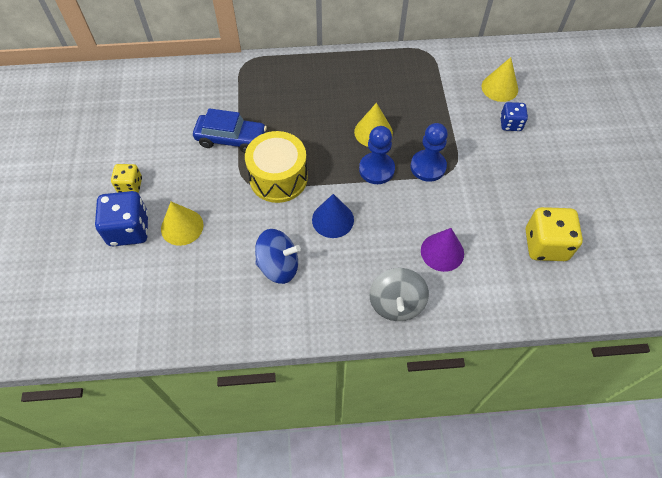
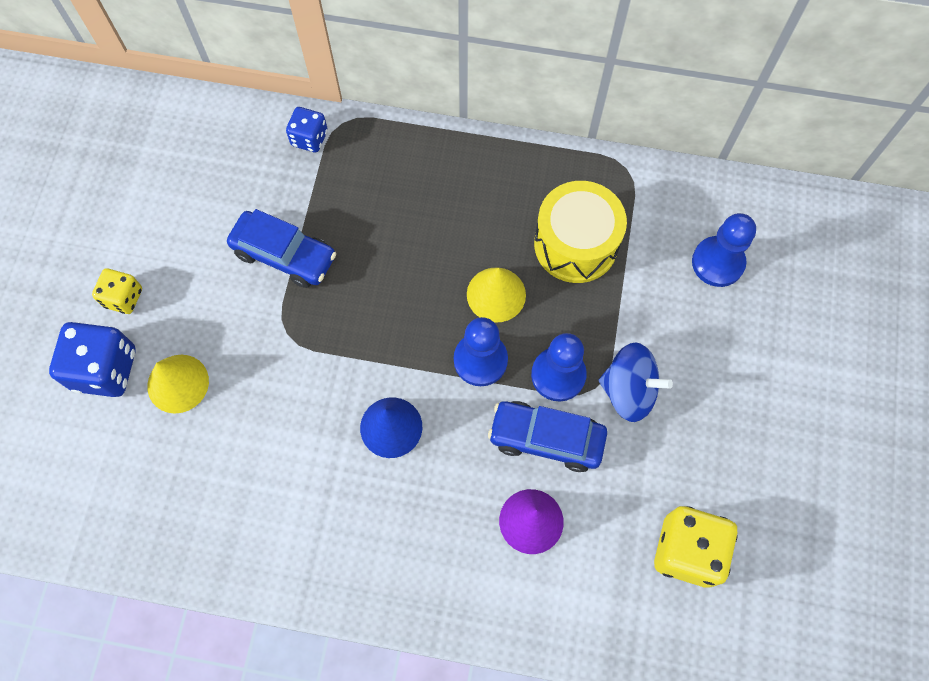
camera: 15 degrees right, 10 degrees up
(278, 178) = (333, 338): yellow drum -> yellow drum (575, 244)
(278, 266) = (293, 481): blue spinning top -> blue spinning top (629, 390)
(396, 303) = (439, 584): grey spinning top -> none
(434, 203) = (546, 439): none -> blue car
(499, 88) = (718, 262): yellow cone -> blue pawn
(510, 124) = (710, 332): blue dice -> blue dice (309, 138)

